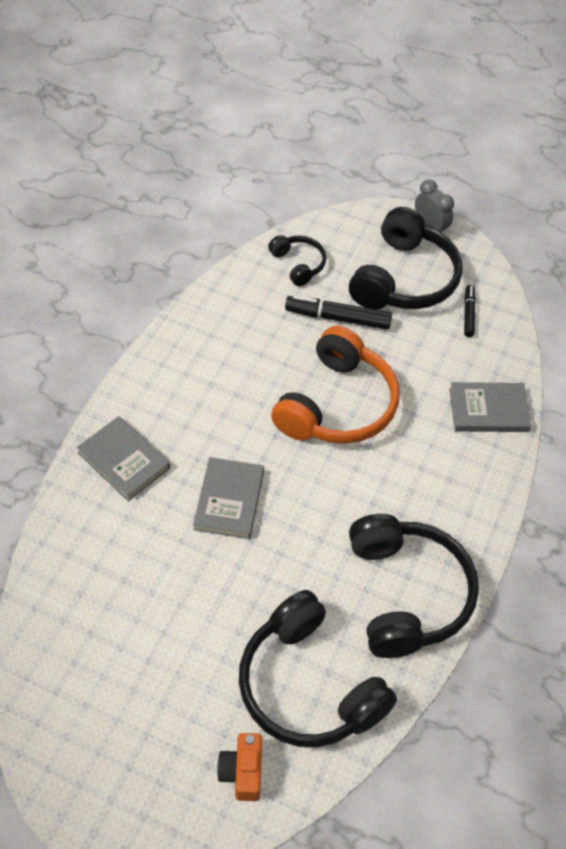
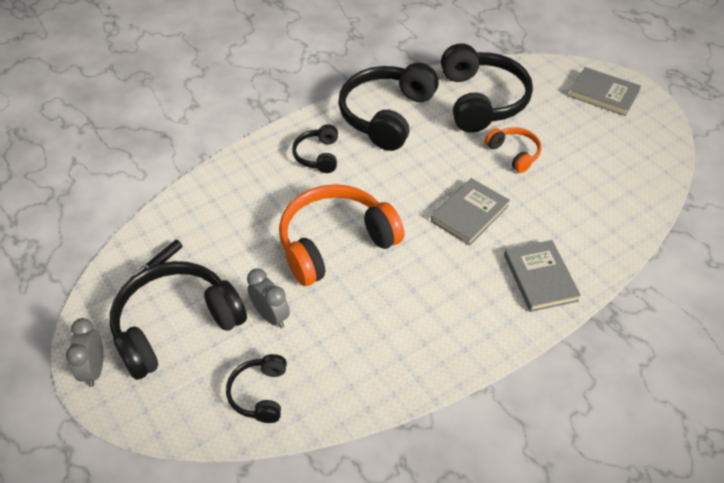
camera: 145 degrees left, 5 degrees down
(222, 611) = (514, 153): none -> orange headphones
(242, 772) = (544, 82): orange camera -> none
(338, 318) = (271, 316): black marker -> grey clock
(435, 494) = (318, 155): none -> black headphones
(488, 410) = (224, 188): grey book -> grey book (603, 94)

